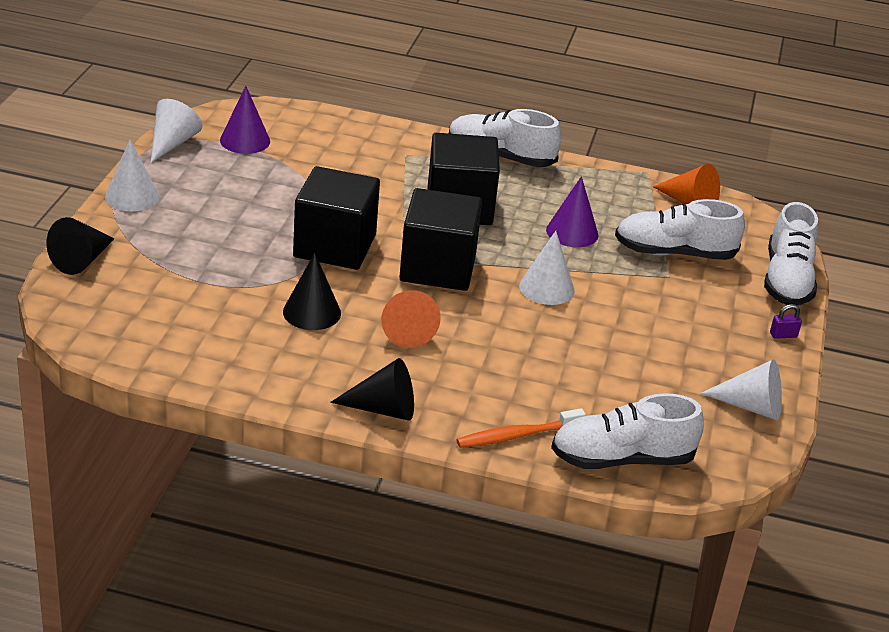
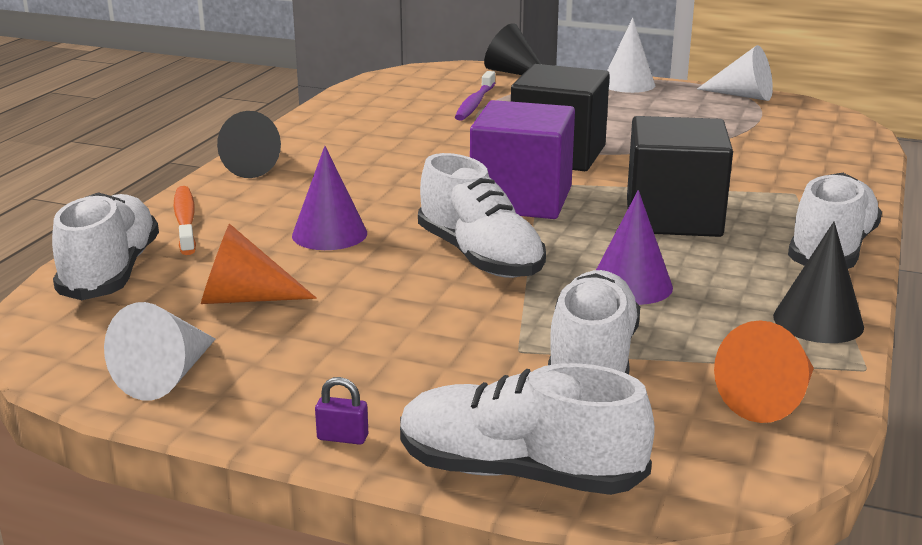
camera: 100 degrees right, 10 degrees down
(191, 286) = (475, 103): none -> purple toothbrush
(245, 140) = (770, 121): purple cone -> purple cone (329, 234)
(312, 312) = (429, 143): black cone -> black cone (818, 321)
(407, 330) = (393, 180): orange cone -> orange cone (244, 298)
(438, 267) = (521, 199): black cube -> purple cube
(546, 288) = (480, 257): white cone -> white shoe
(783, 335) = (342, 437): purple padlock -> purple padlock turned 75 degrees counterclockwise

